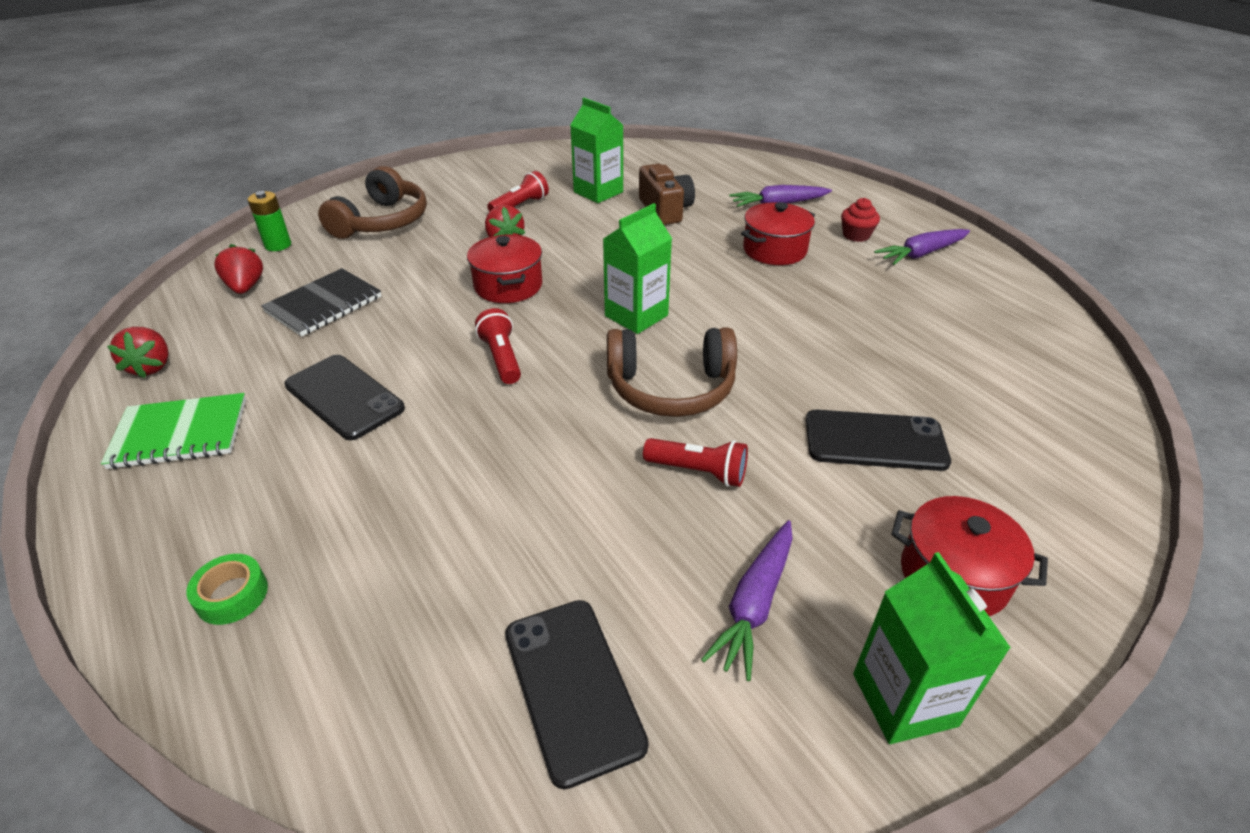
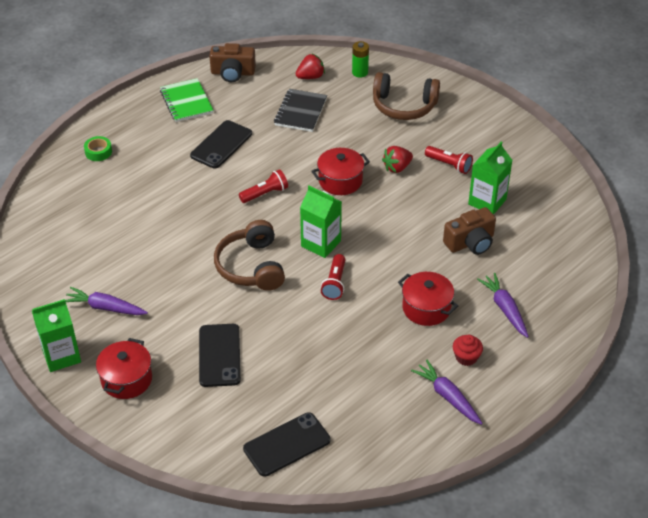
camera: 80 degrees right, 5 degrees up
(151, 367) = (233, 73): red strawberry -> brown camera
(324, 305) = (300, 112): black notebook -> black notebook turned 75 degrees clockwise
(573, 687) = (63, 256): black phone -> black phone (287, 444)
(698, 472) = (185, 283): red flashlight -> red flashlight (334, 283)

